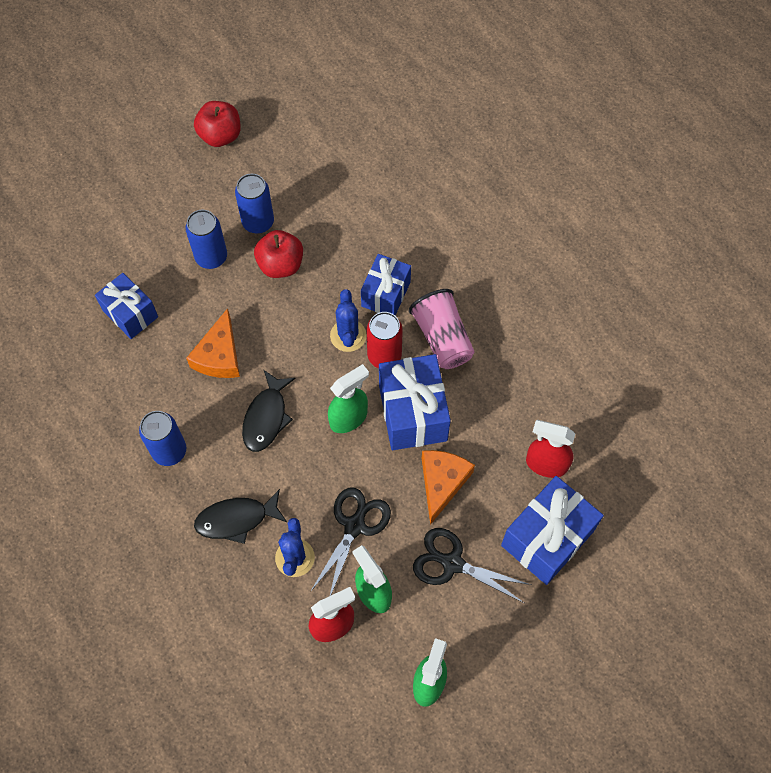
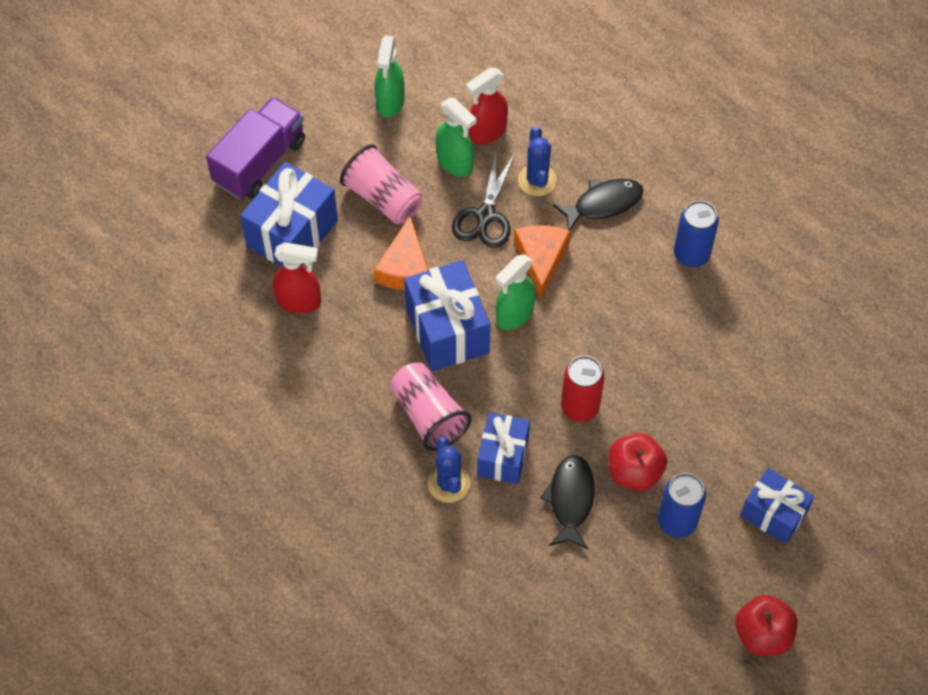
camera: 170 degrees right, 5 degrees down
(130, 314) = (786, 387): blue gift -> blue gift (773, 514)
(211, 257) = (718, 468): blue can -> none
(219, 355) = (672, 357): orange cheese -> orange cheese (541, 259)
(266, 417) = (601, 302): black fish -> black fish (570, 500)
(348, 335) = (535, 401): blue cactus -> blue cactus (449, 483)
(384, 356) = (490, 385): red can -> red can (580, 407)
(452, 563) = (383, 198): black scissors -> pink cup
(574, 629) = (260, 162): none -> purple truck

